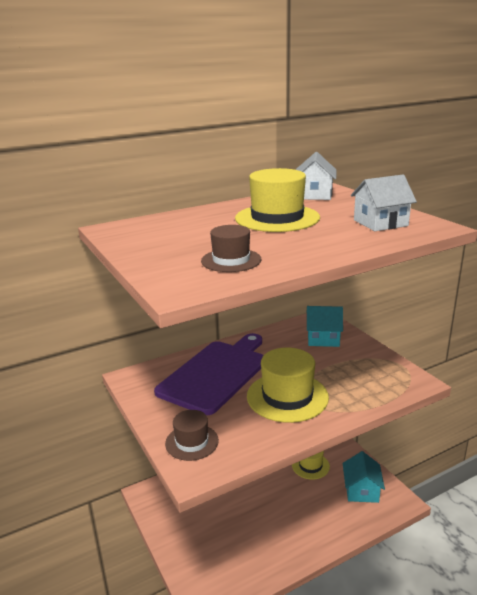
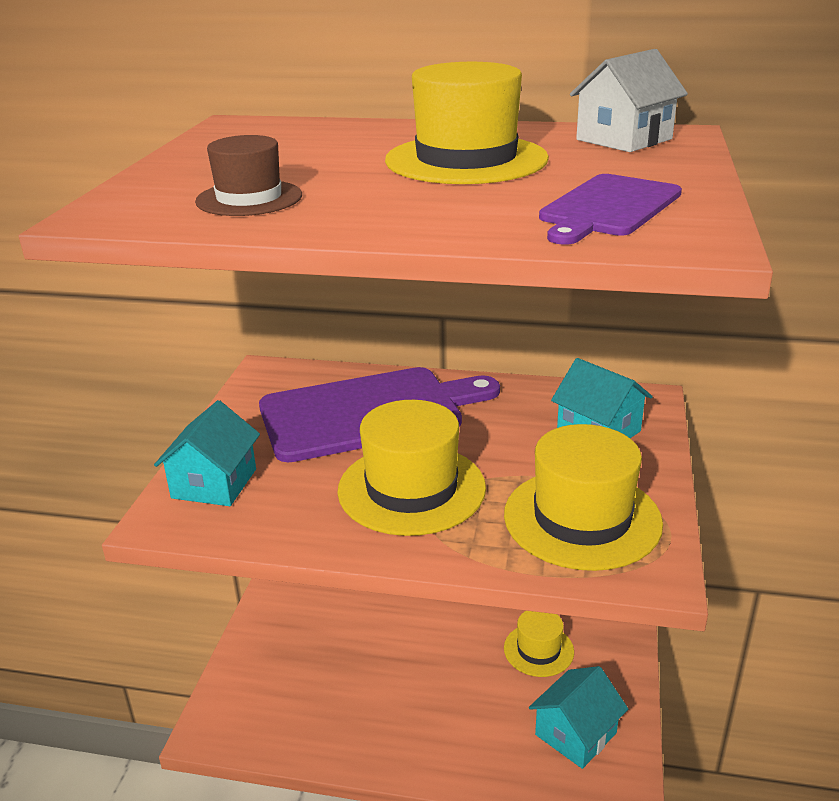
camera: 40 degrees right, 5 degrees up
(192, 442) = (214, 483): brown hat -> turquoise house
(367, 375) = (582, 518): none -> yellow hat
(380, 223) = (608, 208): white house -> purple cutting board

